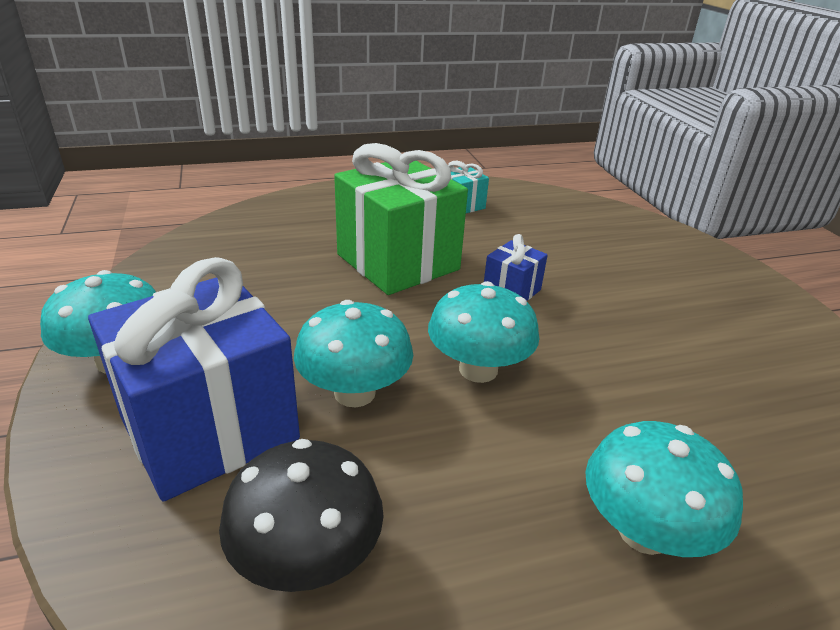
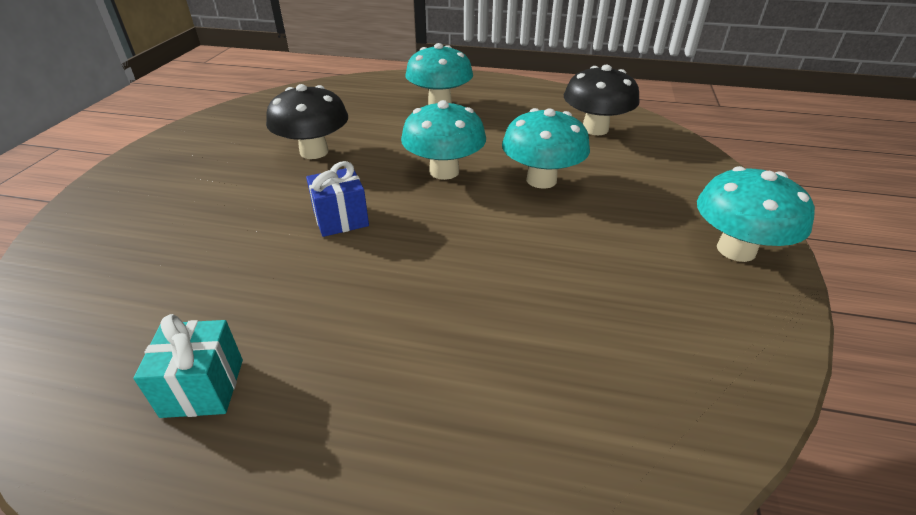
camera: 150 degrees left, 5 degrees up
(209, 428) = (646, 185): blue gift -> none
(398, 262) = (417, 289): green gift -> none
(648, 351) = (314, 152): none -> black mushroom

